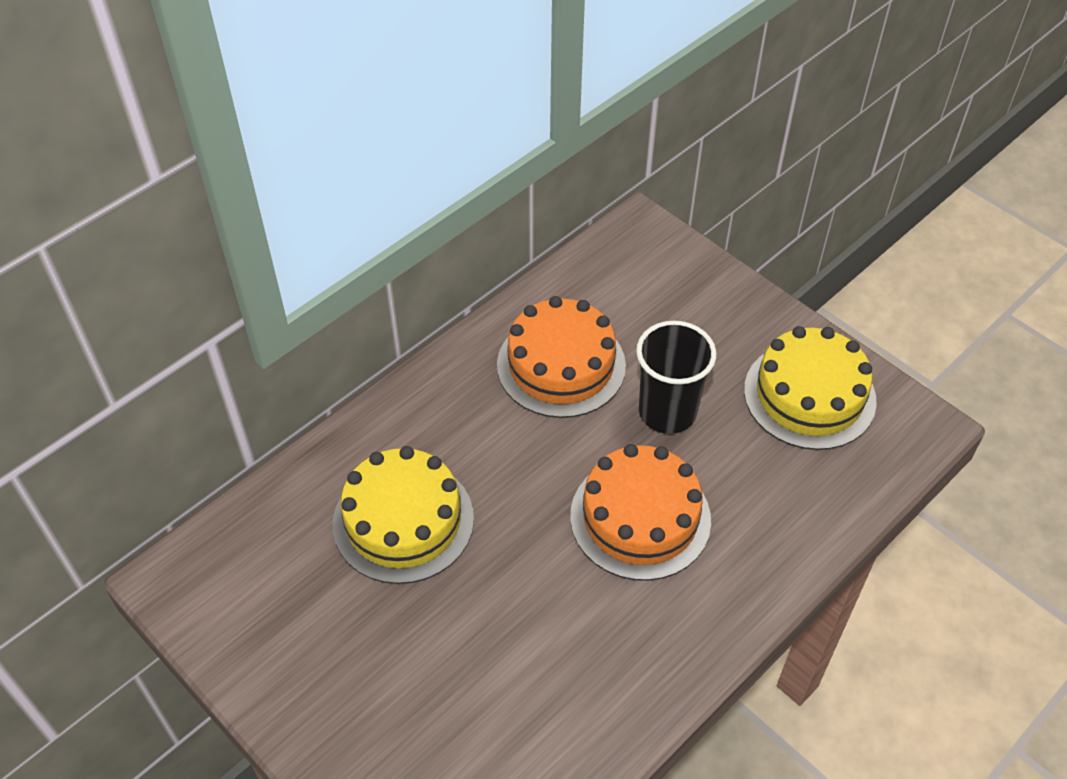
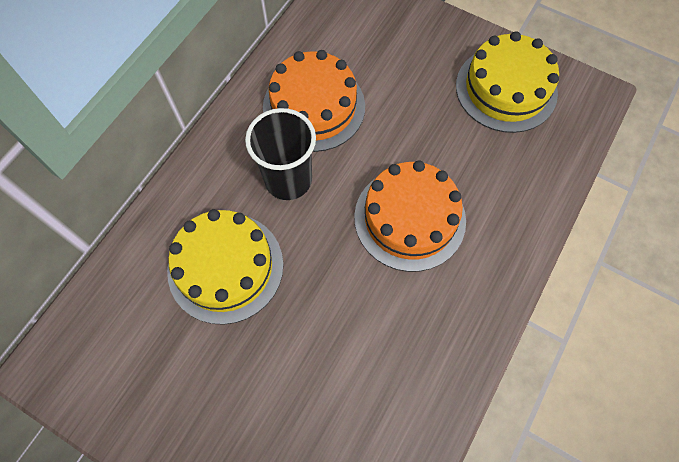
camera: 15 degrees left, 15 degrees up
(667, 412) = (405, 127): black cup -> black cup (288, 180)

